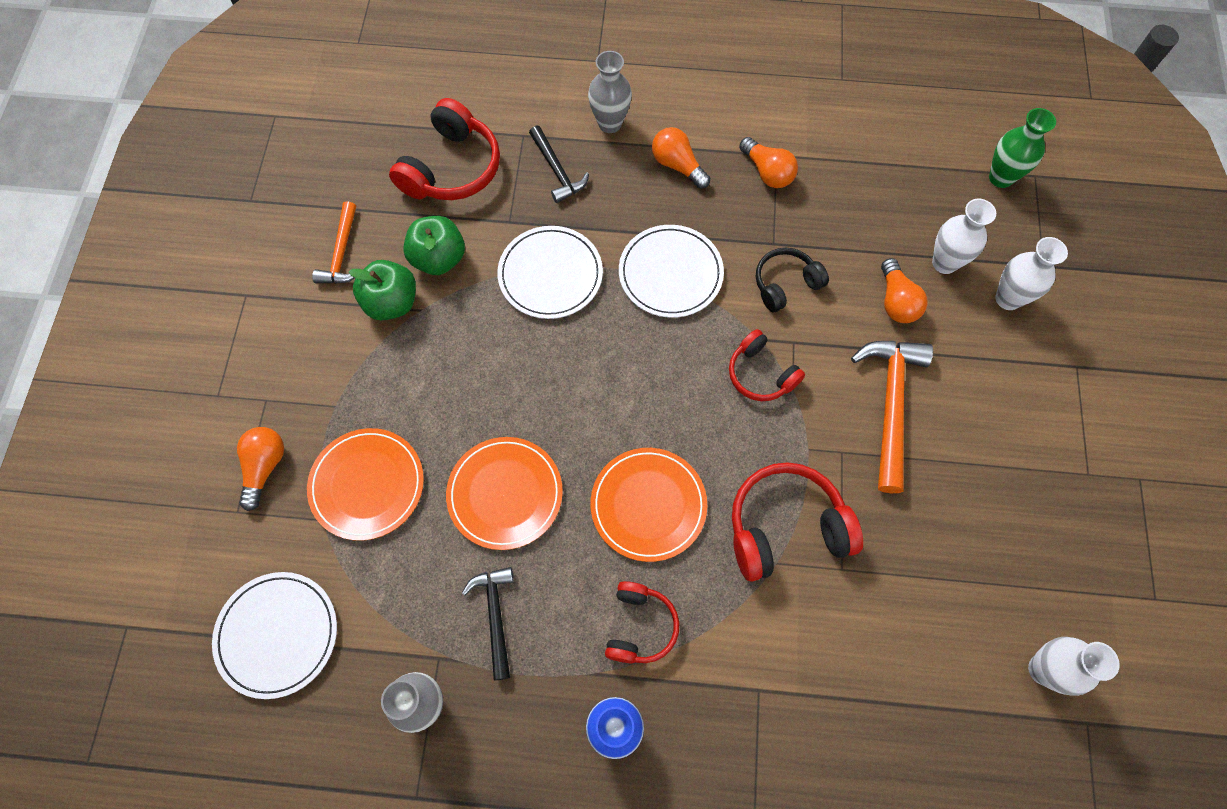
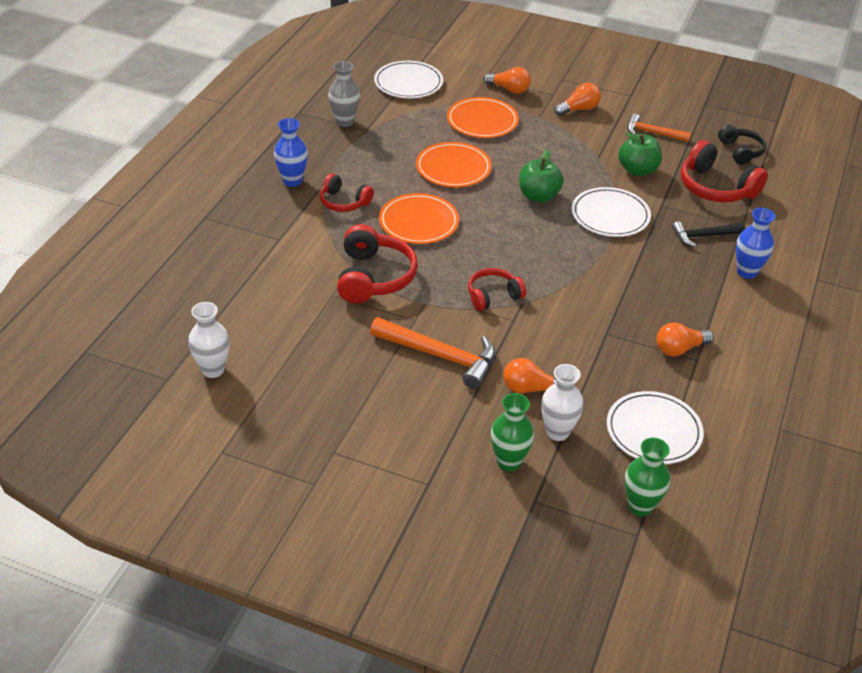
camera: 105 degrees right, 25 degrees down
(391, 303) = (607, 147): green apple -> green apple (538, 196)
(495, 616) = (379, 152): black hammer -> none
(610, 123) = (747, 272): grey vase -> blue vase
(670, 273) = (594, 272): white plate -> white plate (653, 431)
(677, 165) = (696, 299): orange light bulb -> orange light bulb (578, 109)
(785, 284) = (566, 329): black headphones -> black headphones (740, 151)
(1008, 299) = (509, 462): white vase -> green vase

